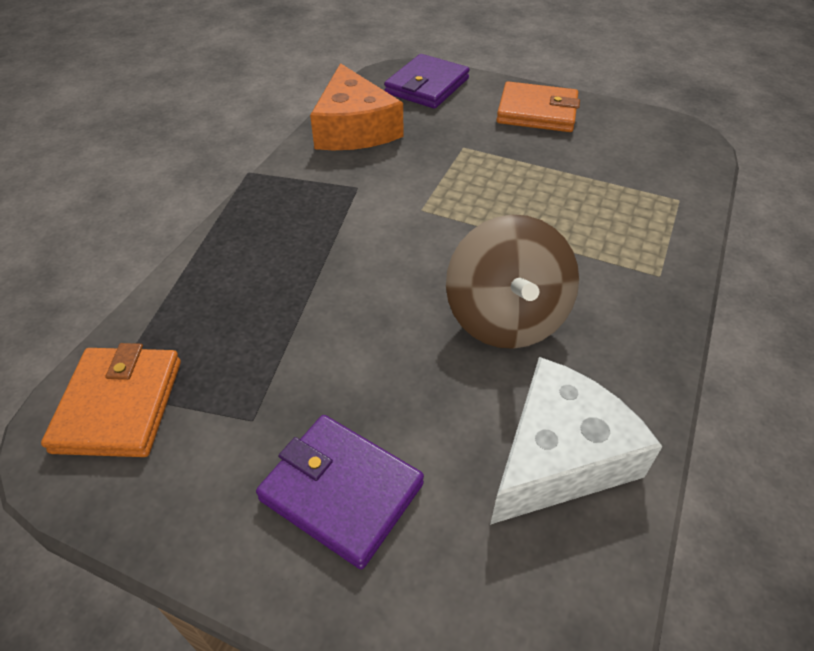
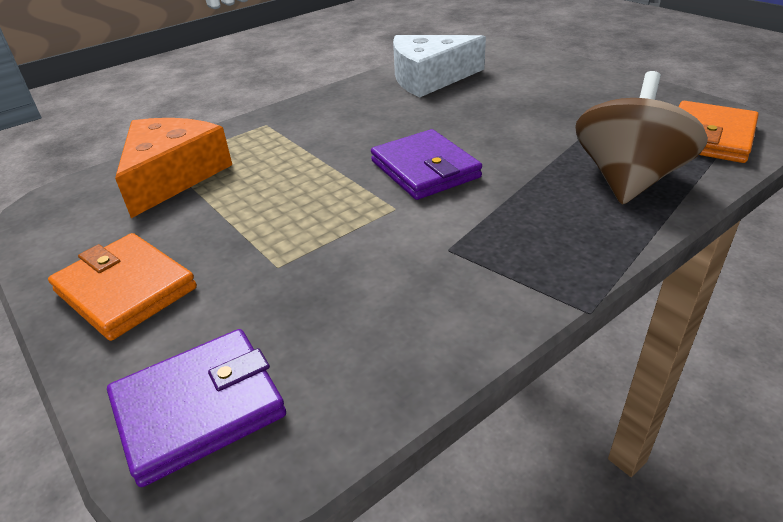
camera: 150 degrees left, 10 degrees down
(341, 492) = (556, 86): purple wallet -> purple wallet (425, 169)
(354, 128) = (395, 345): orange cheese -> orange cheese (173, 176)
(506, 318) = (400, 125): brown spinning top -> brown spinning top (628, 180)

